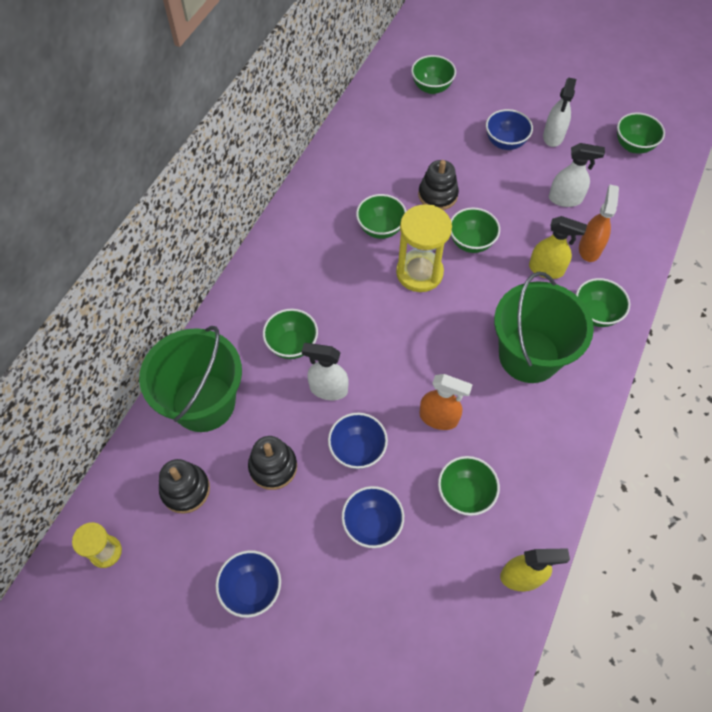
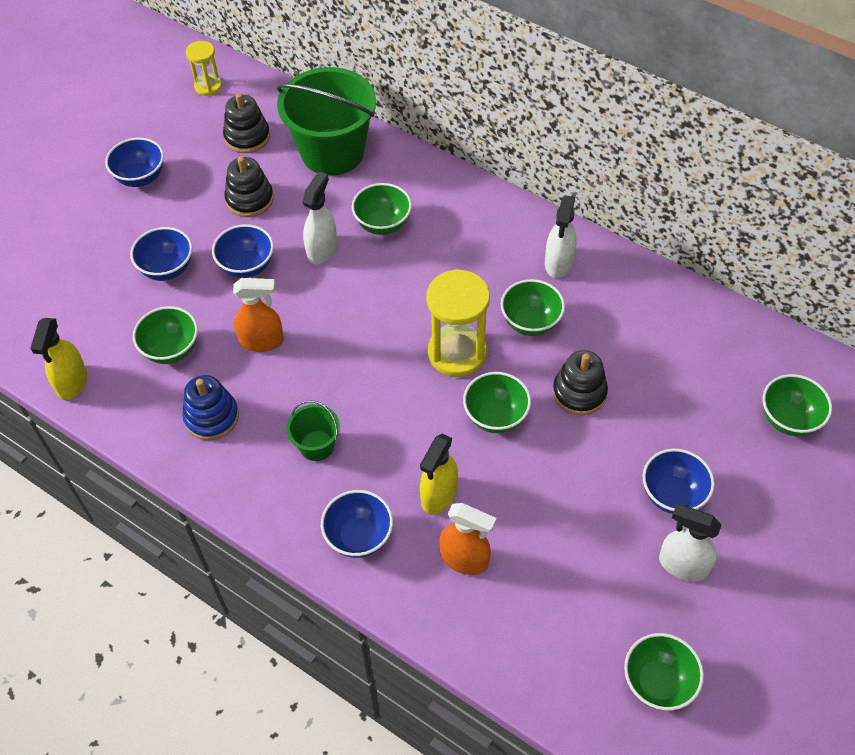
camera: 100 degrees right, 5 degrees down
(439, 418) = (262, 341): orange spray bottle -> orange spray bottle turned 120 degrees counterclockwise
(525, 441) = (212, 417): none -> blue stacking toy
(529, 356) = (316, 445): green bucket -> green bucket, size x0.46
(565, 199) = (557, 550): white spray bottle -> white spray bottle (558, 263)
(595, 314) = (359, 537): green bowl -> blue bowl

